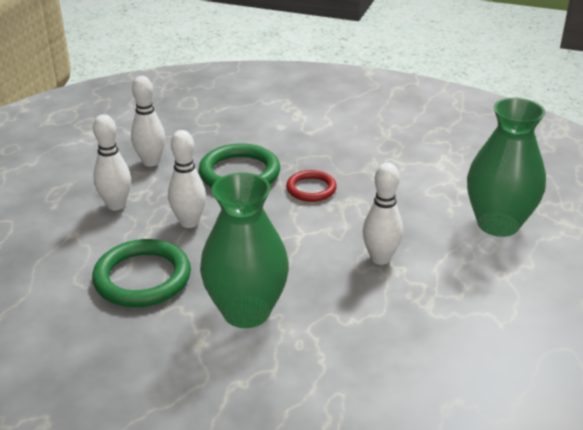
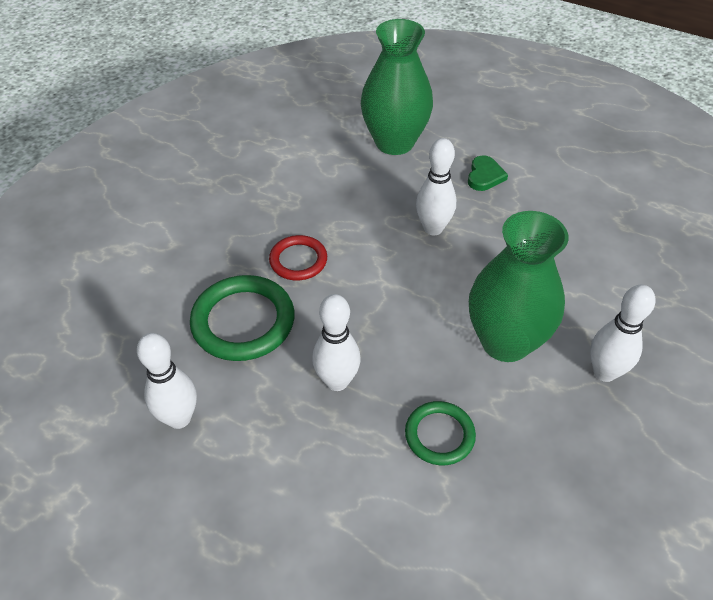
camera: 80 degrees left, 15 degrees up
(116, 205) = (277, 463): white bowling pin -> white bowling pin (604, 372)
(142, 278) = (439, 435): green ring -> green ring, size x0.60
(479, 289) = (485, 176): none -> green heart

